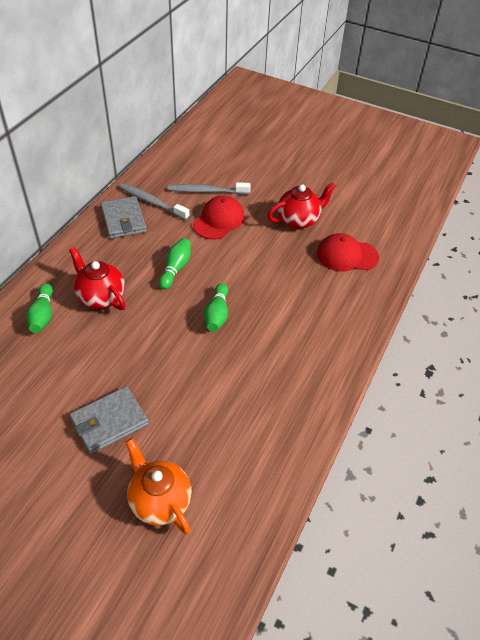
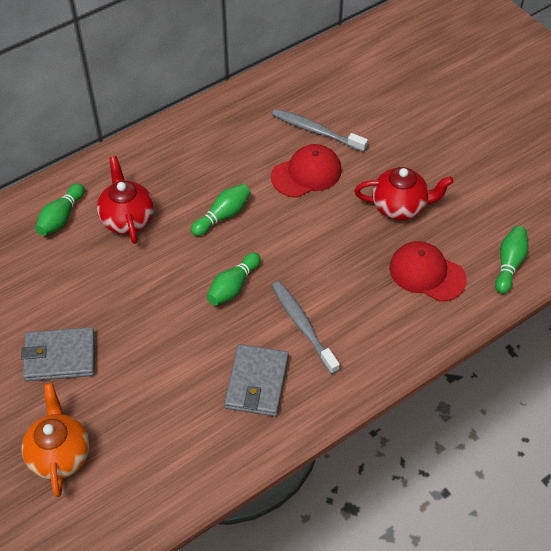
camera: 30 degrees right, 5 degrees up
(123, 220) = (202, 136): grey wallet -> grey wallet (257, 382)
(152, 202) = (246, 124): grey toothbrush -> grey toothbrush (303, 326)
(394, 231) = (509, 264): none -> green bowling pin

